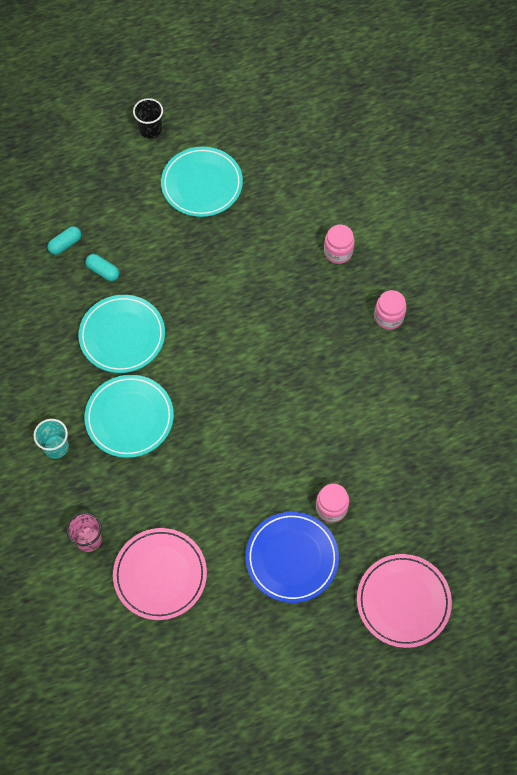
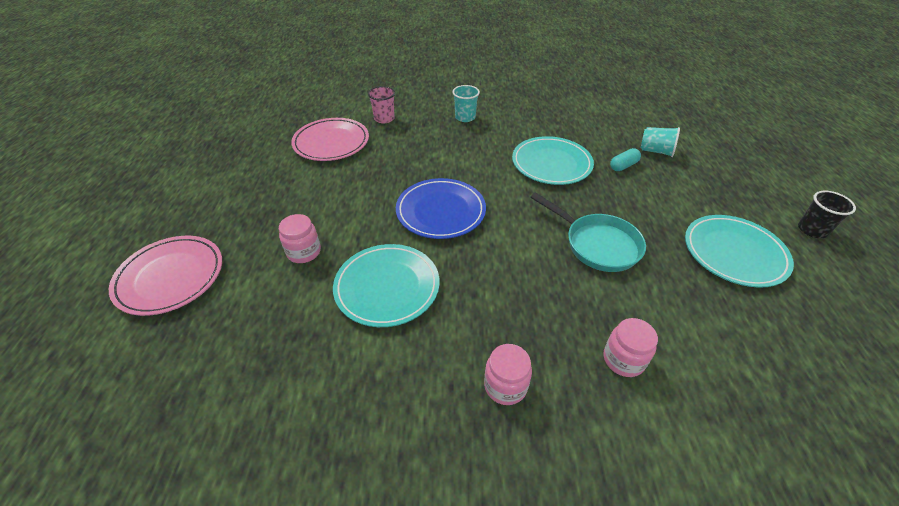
camera: 110 degrees right, 20 degrees down
(65, 244) = (656, 151): turquoise capsule -> turquoise cup
(129, 418) = (470, 153): turquoise plate -> turquoise plate (387, 287)
(229, 280) = (597, 244): none -> turquoise pan
(292, 558) = (281, 213): blue plate -> blue plate (441, 211)

